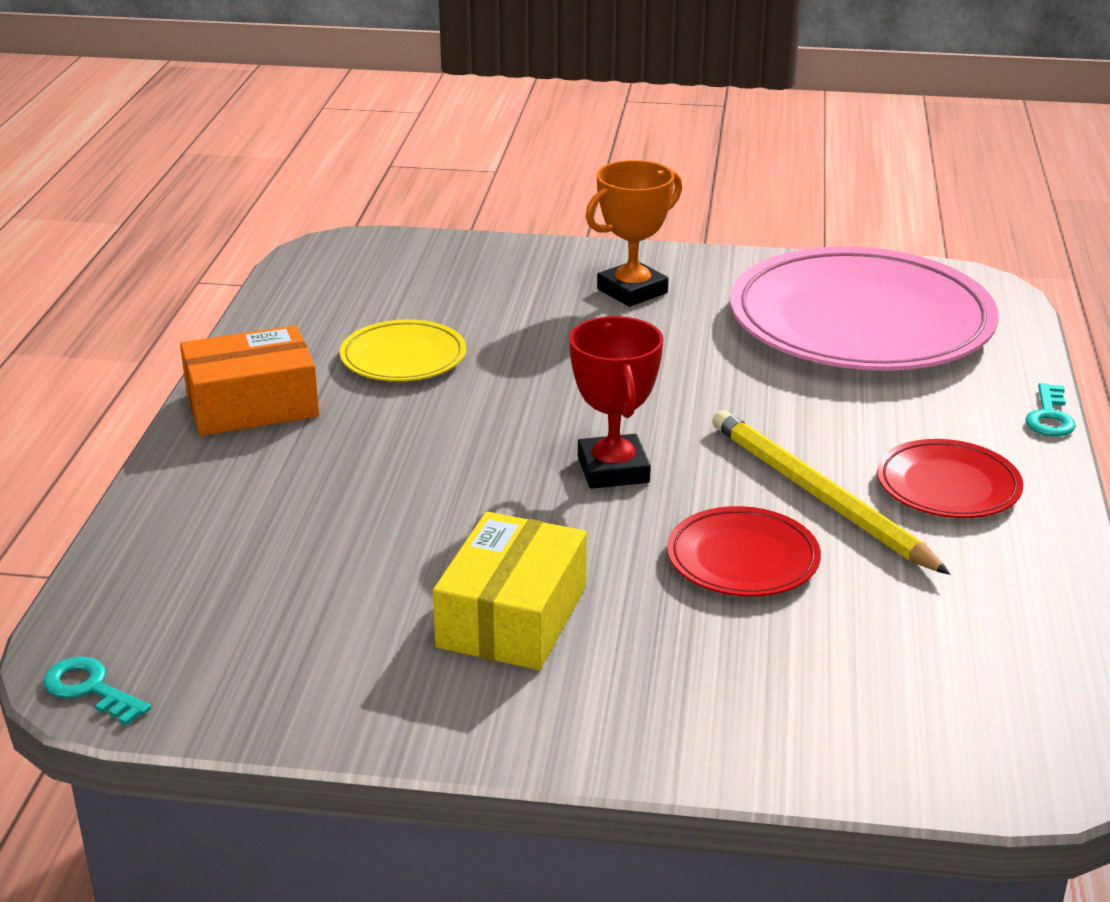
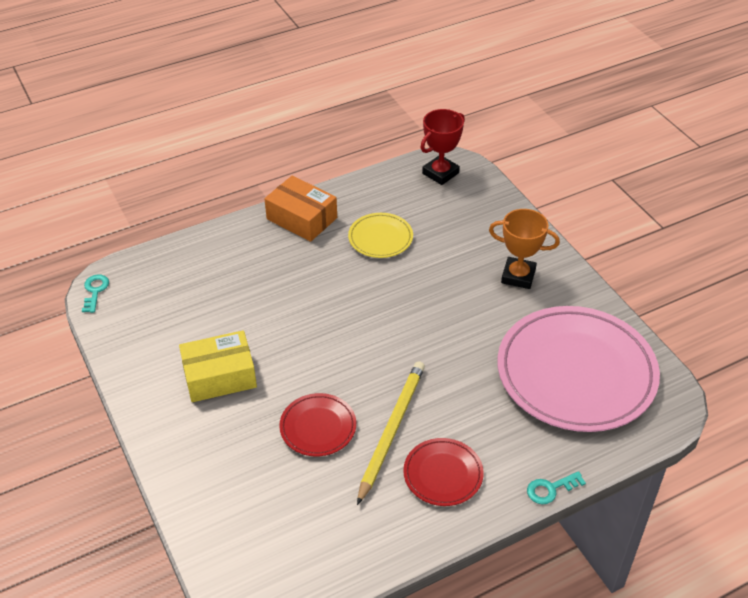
camera: 55 degrees right, 15 degrees up
(613, 470) = (351, 351): red trophy -> red trophy (440, 173)

